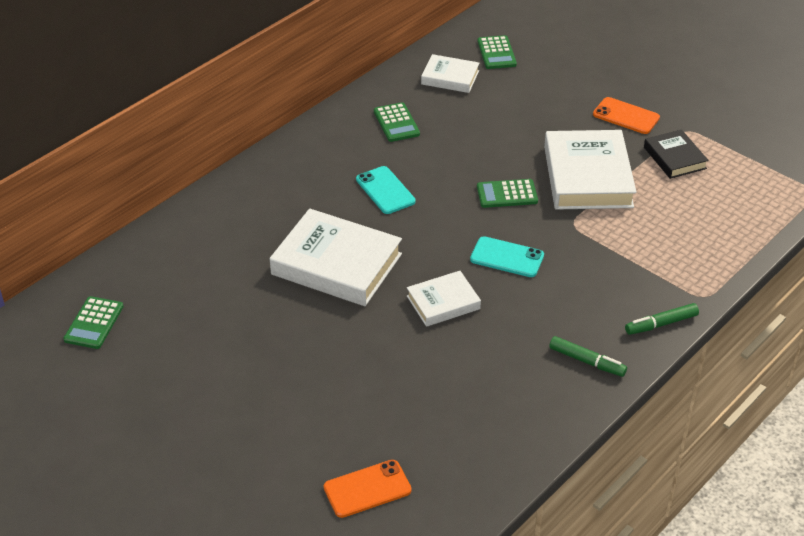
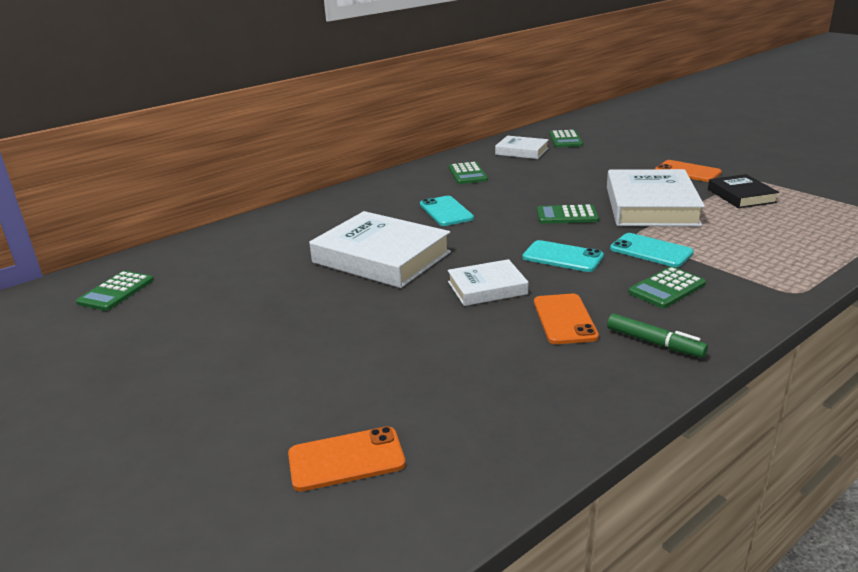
camera: 10 degrees right, 15 degrees down
(513, 338) = (564, 319): none -> orange phone
(586, 246) = (651, 251): none -> turquoise phone
(599, 296) = (667, 288): none -> green calculator
(661, 324) = (746, 313): green marker -> none

